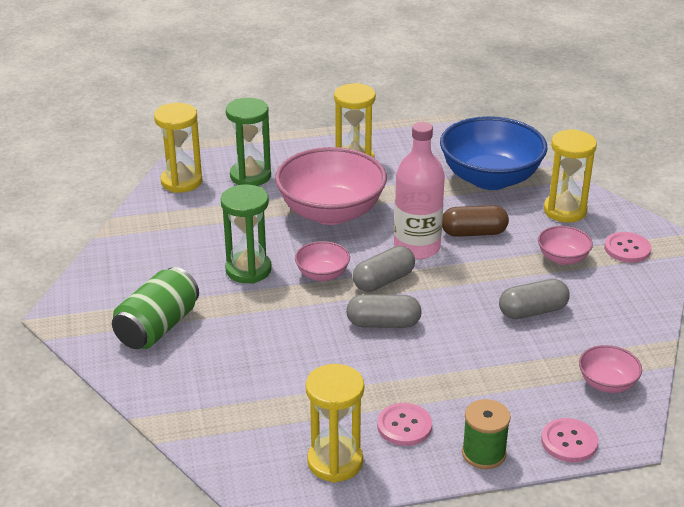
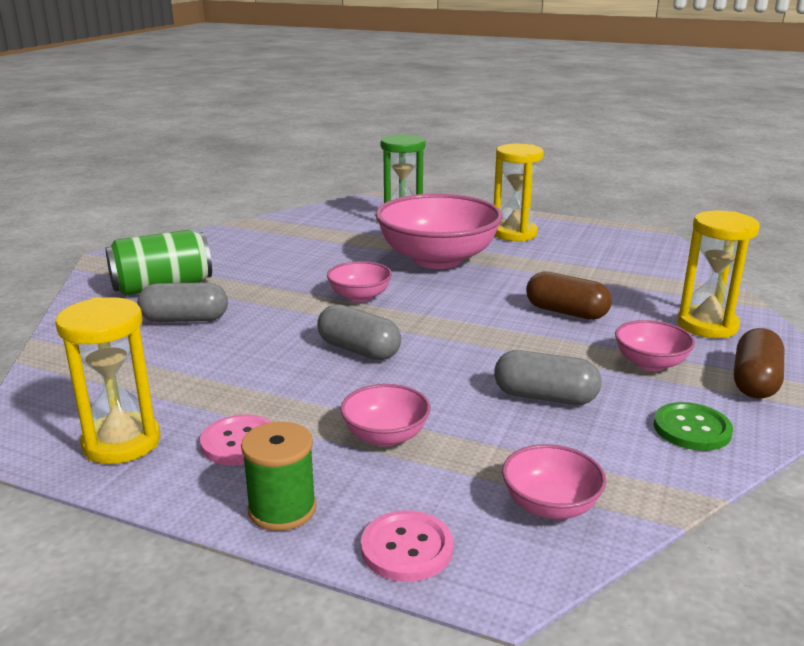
camera: 35 degrees right, 10 degrees down
(181, 181) = (340, 211): yellow hourglass -> none
(248, 270) = (300, 274): green hourglass -> none
(383, 281) = (411, 319): grey capsule -> grey capsule (185, 319)
(417, 247) = (485, 305): pink bottle -> none
(479, 381) = (385, 436): none -> pink bowl
(490, 178) = (645, 278): blue bowl -> none
(626, 300) = (692, 429): none -> green button
(627, 249) = (755, 381): pink button -> brown capsule

